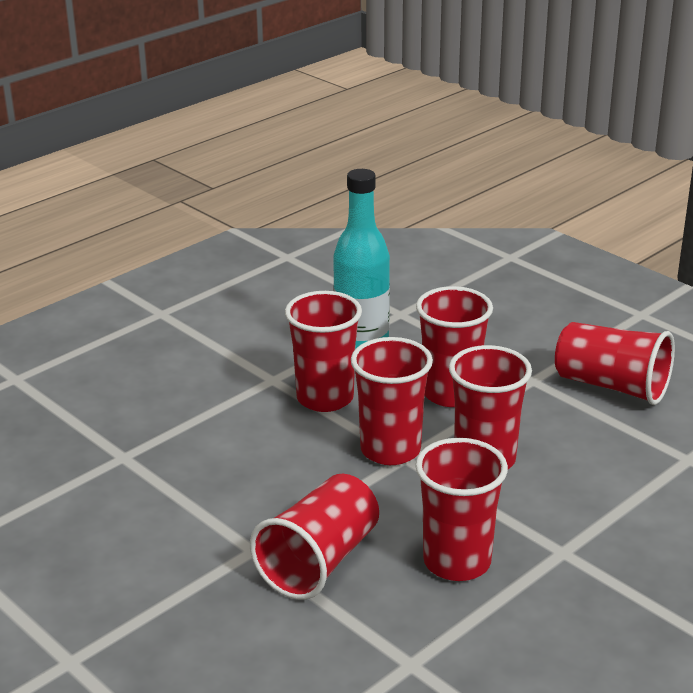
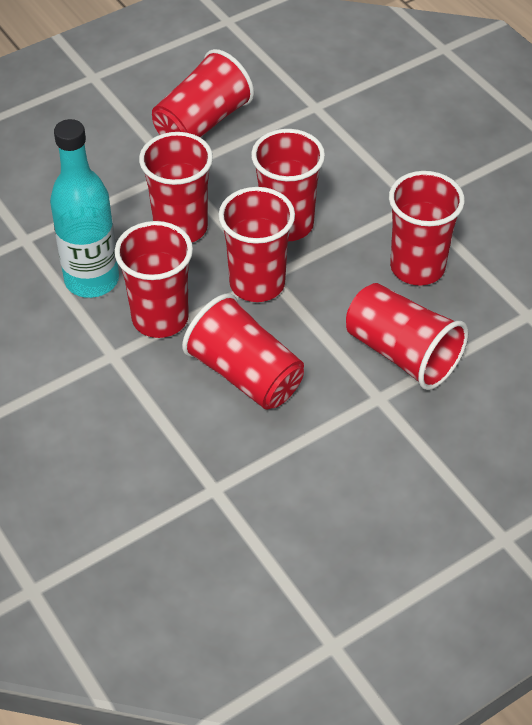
camera: 80 degrees left, 20 degrees up
(266, 457) = (245, 374): none -> red cup

